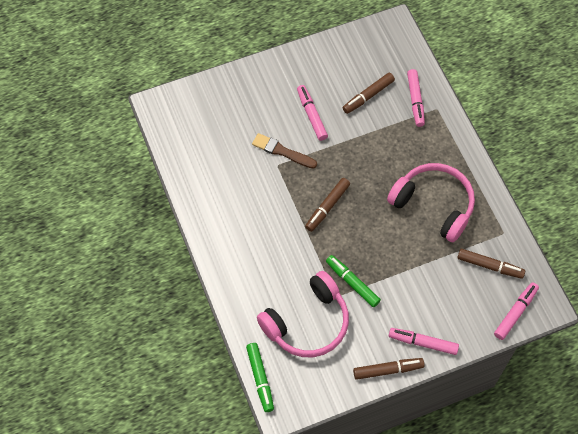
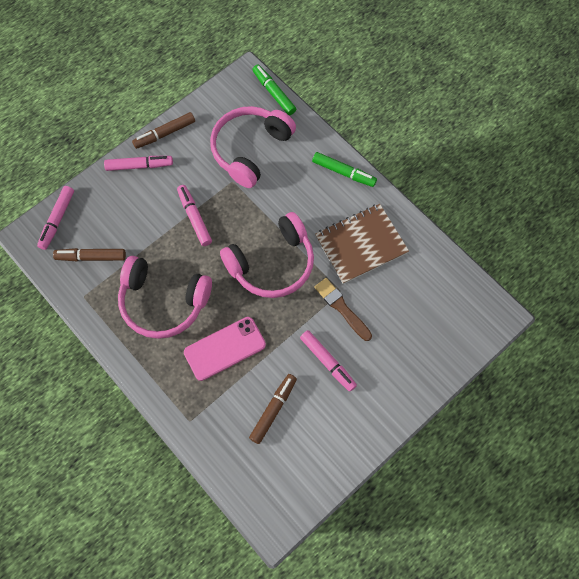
camera: 160 degrees right, 5 degrees up
(242, 198) = (361, 244): none -> brown notebook
(282, 151) = (342, 308): brown brush -> brown brush turned 135 degrees counterclockwise
(327, 207) = (272, 263): brown marker -> pink headphones
(352, 283) = (221, 197): green marker -> green marker (344, 172)
(392, 151) = (225, 348): none -> pink phone
(415, 100) = (217, 423): pink marker -> pink marker (194, 218)

